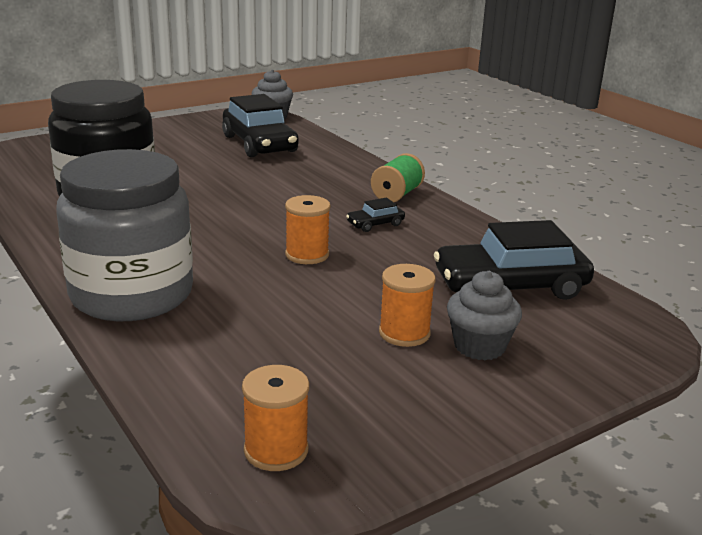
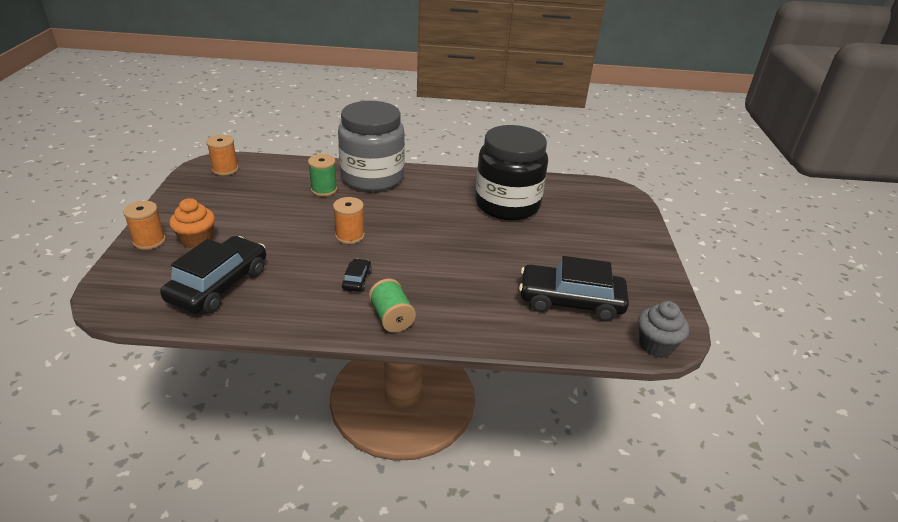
camera: 125 degrees right, 10 degrees up
(220, 316) = (324, 190): none -> green spool
(404, 333) = (239, 226): orange spool -> orange spool (149, 241)
(479, 346) = (197, 240): grey cupcake -> orange cupcake

